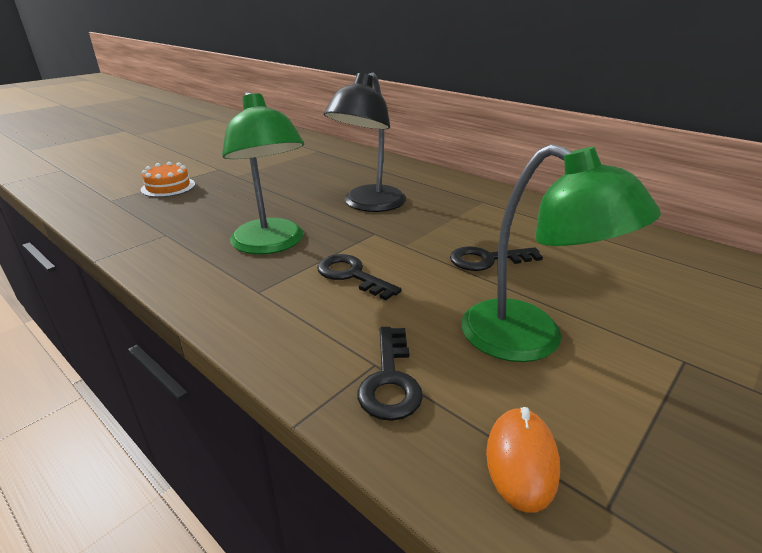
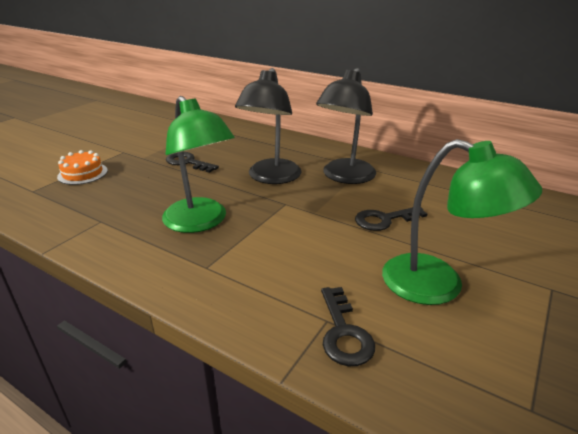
camera: 10 degrees left, 0 degrees up
(351, 275) = (280, 244): black key -> black key (188, 162)
(455, 210) = (345, 177): none -> black lamp
(521, 460) = (462, 383): orange mouse -> none

